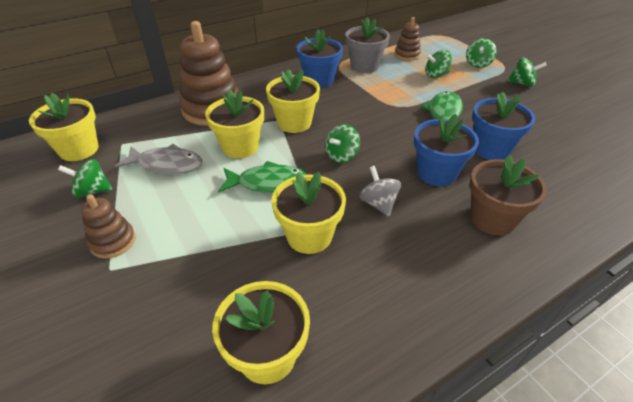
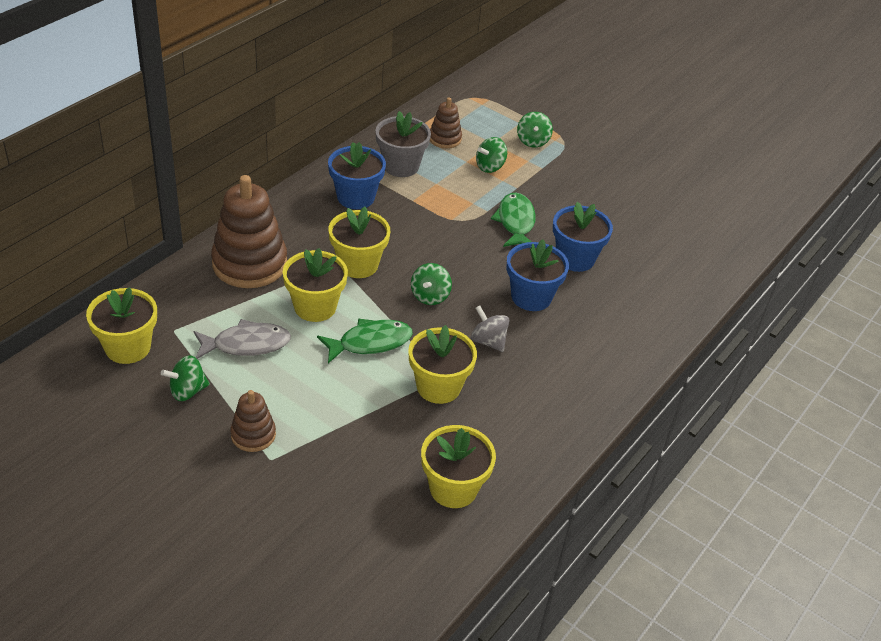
camera: 25 degrees left, 0 degrees up
(492, 219) = (594, 334): brown flower pot -> none
(522, 83) = (587, 164): green spinning top -> none

